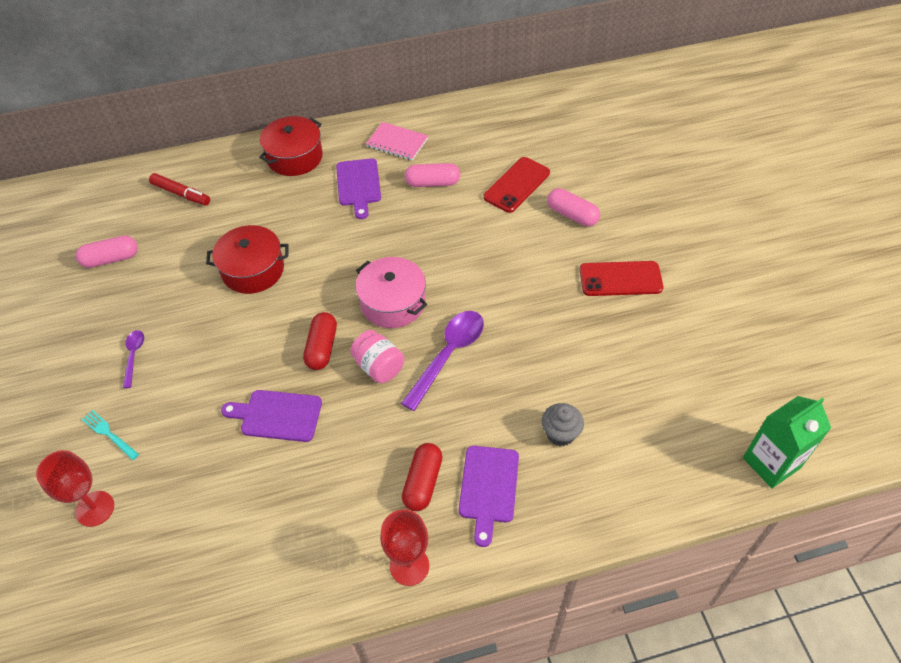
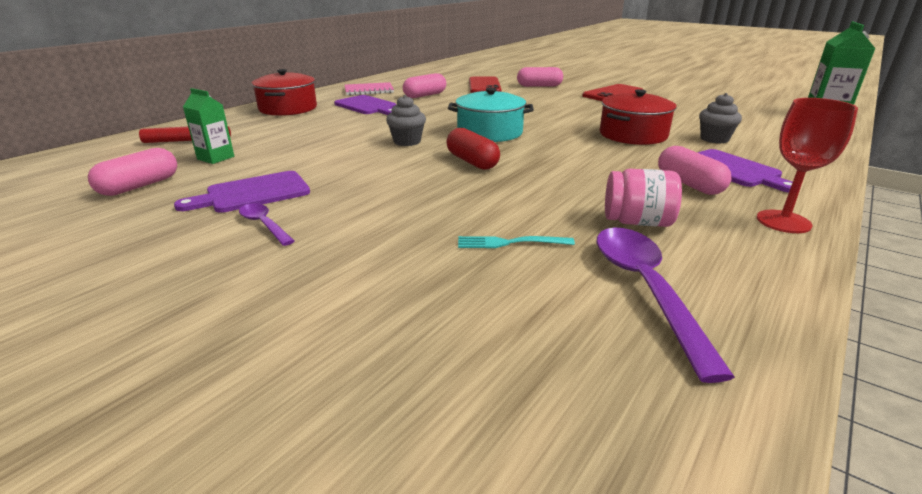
camera: 40 degrees left, 25 degrees down
(95, 508) = (392, 349): red goblet -> none
(109, 434) = (313, 283): turquoise fork -> turquoise fork (510, 243)
(176, 237) = (216, 158): none -> green carton
(253, 270) = (333, 151): red pot -> red pot (633, 135)
(277, 415) = (500, 200): purple cutting board -> purple cutting board (253, 193)
(315, 283) = (407, 142): none -> grey cupcake
(379, 366) = (537, 155): pink jar -> pink jar (637, 222)
(393, 303) = (489, 132): pink pot -> turquoise pot
(423, 482) = (689, 184): red capsule -> pink capsule
(448, 355) = (576, 137): purple spoon -> purple spoon (645, 289)

